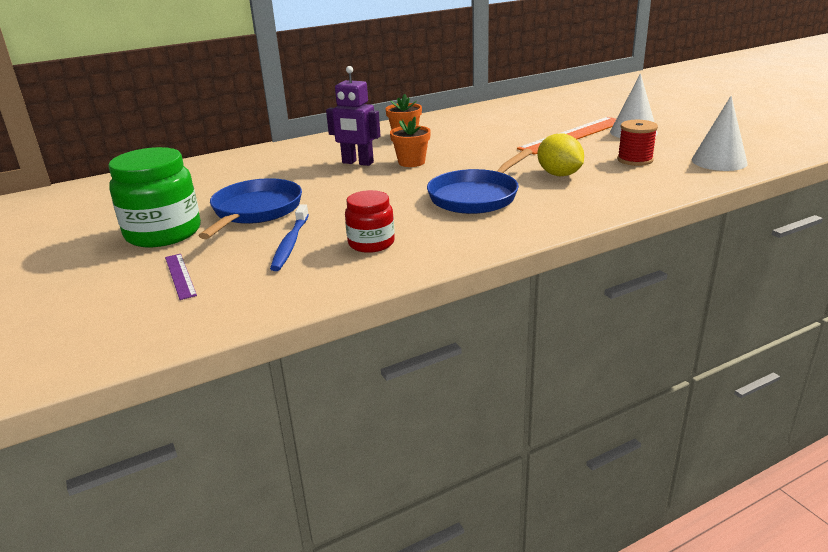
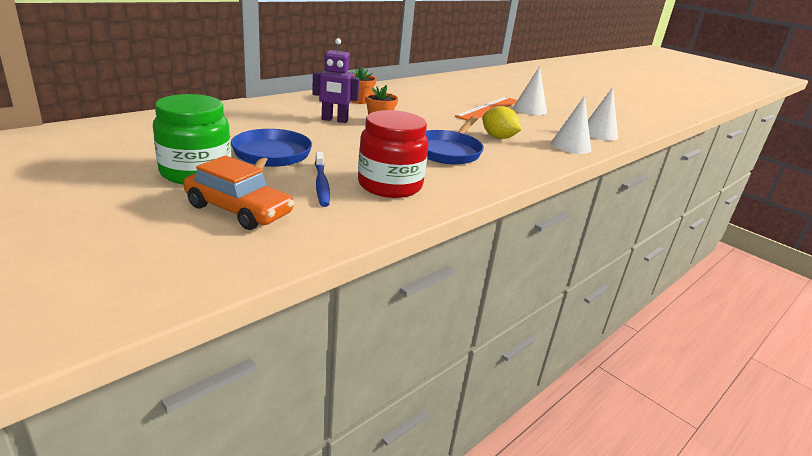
camera: 20 degrees left, 0 degrees up
(180, 276) = (238, 210): purple ruler -> orange car
(371, 243) = (390, 185): red jar -> red jar, size x1.70
(635, 160) = (543, 129): red spool -> none
(661, 182) = (571, 146): none -> white cone

